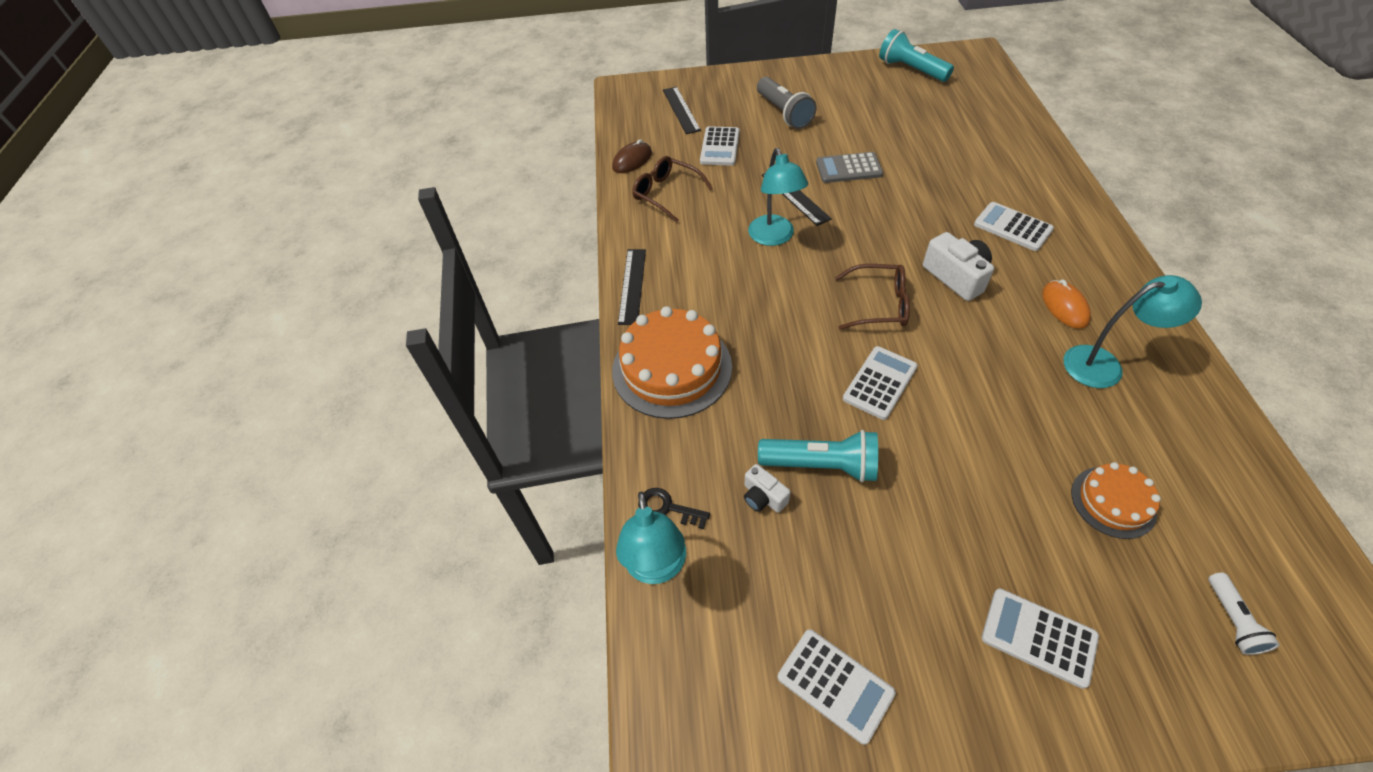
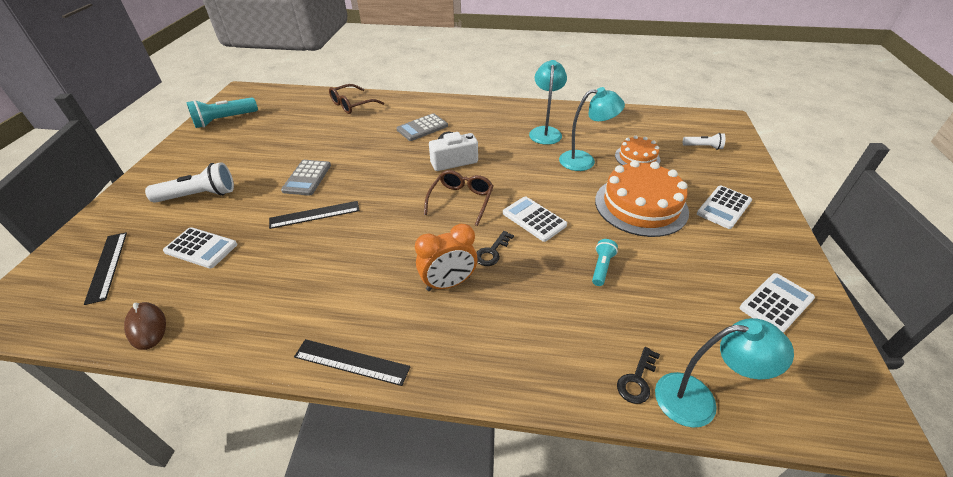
camera: 80 degrees left, 10 degrees down
(666, 194) = (232, 305): brown glasses -> brown glasses (352, 105)
(672, 368) = (479, 346): orange cake -> orange cake (641, 205)
(681, 110) = (107, 266): black ruler -> black ruler turned 75 degrees clockwise
(741, 326) = (448, 283): none -> orange clock
(763, 497) = (628, 308): white camera -> none
(774, 237) = (355, 239): turquoise lamp -> turquoise lamp (584, 161)
(784, 113) = (199, 195): grey flashlight -> white flashlight
(802, 352) = (492, 252): none -> black key
(821, 465) = (601, 267): turquoise flashlight -> turquoise flashlight, size x0.56
(1012, 227) = (422, 128): white calculator -> grey calculator
(1064, 307) = (497, 130): orange mouse -> none

